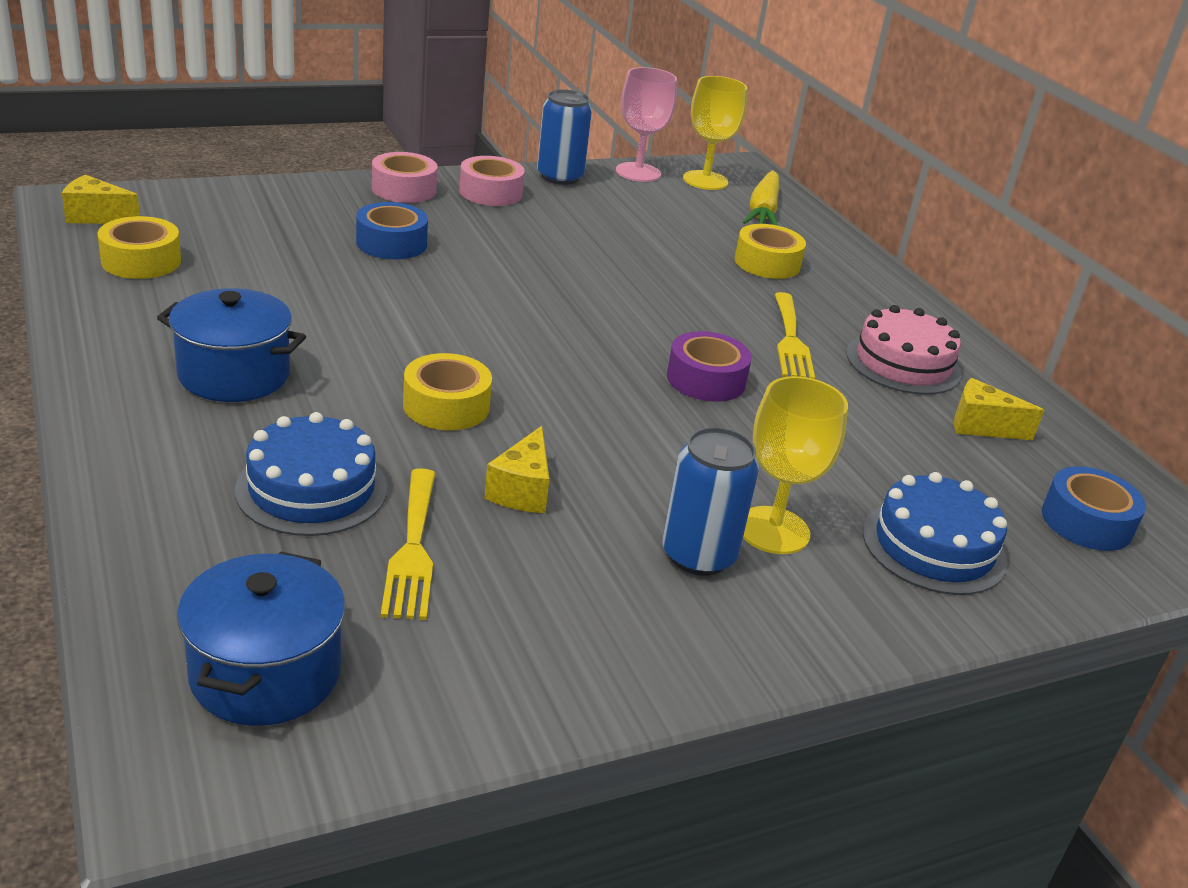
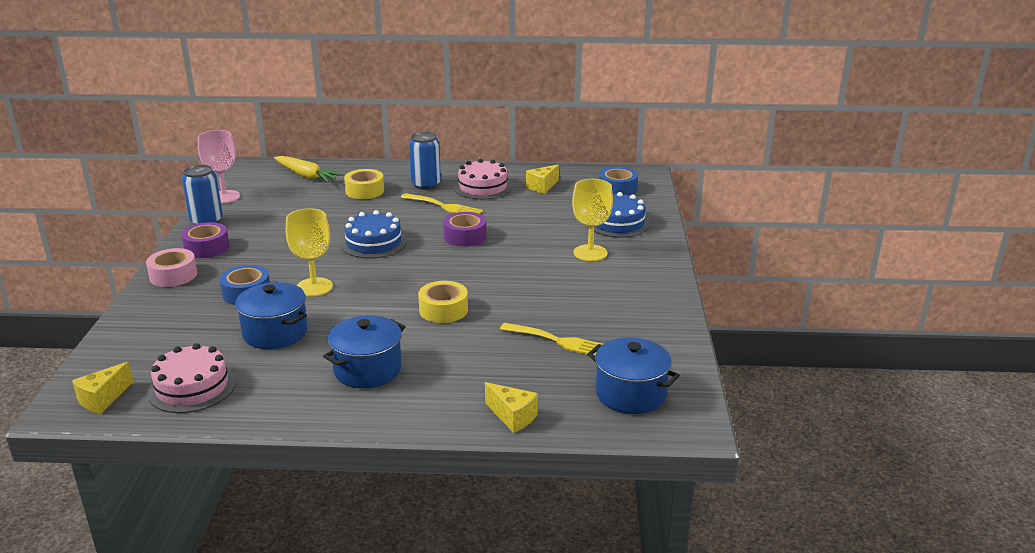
camera: 60 degrees left, 5 degrees down
(141, 261) = (192, 387): yellow tape -> pink cake
(299, 285) = (275, 333): none -> blue pot
(312, 489) = (496, 361): blue cake -> blue cake (374, 243)
(490, 192) = (207, 248): pink tape -> purple tape
(522, 490) = (529, 304): yellow cheese -> yellow cheese (512, 417)
(698, 555) = (598, 274): blue can -> blue can (426, 185)
(705, 180) = (254, 181): yellow goblet -> yellow goblet (314, 287)

